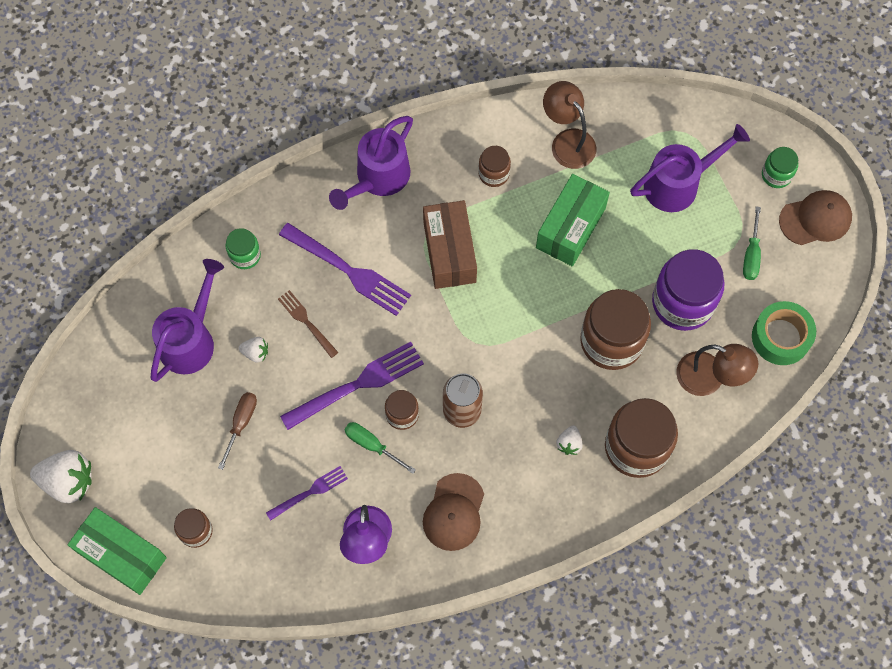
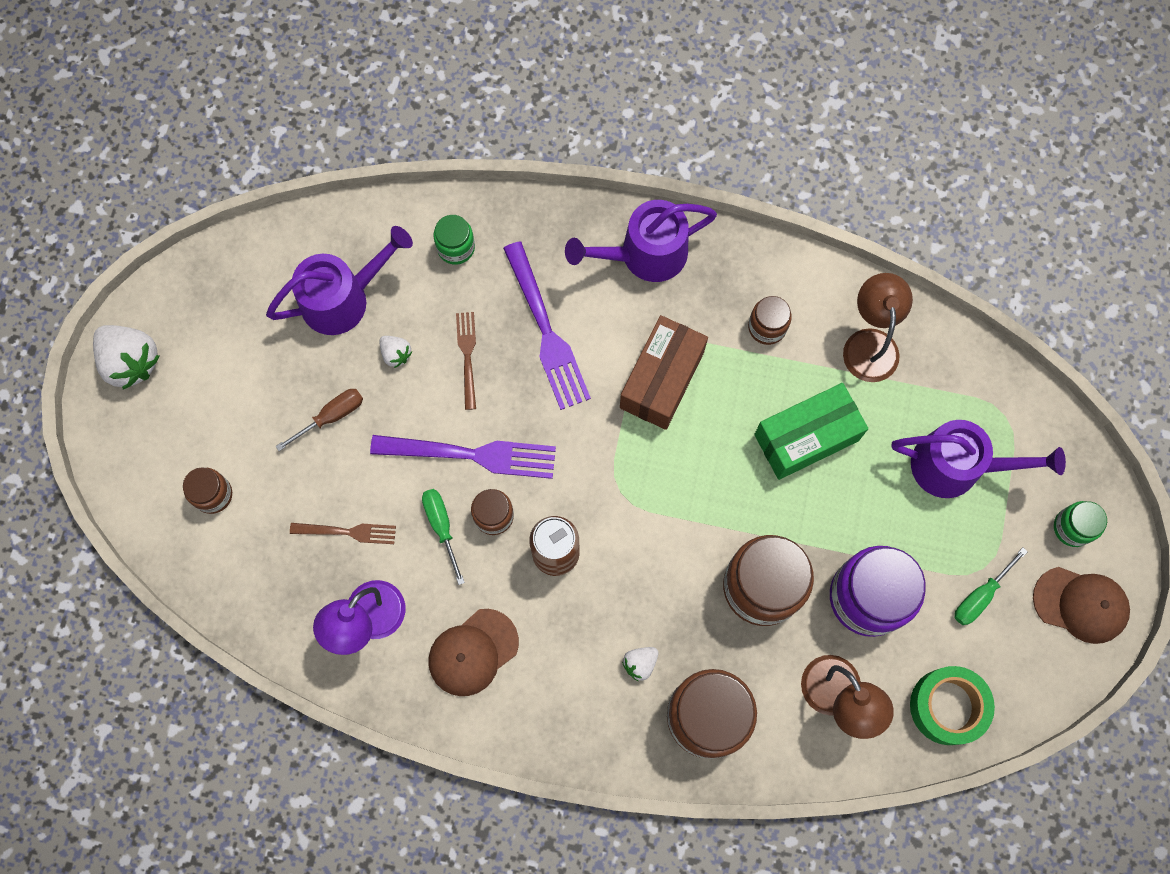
camera: 35 degrees right, 5 degrees up
(122, 555) = (129, 469): green box -> none
(309, 492) = (347, 532): purple fork -> brown fork

